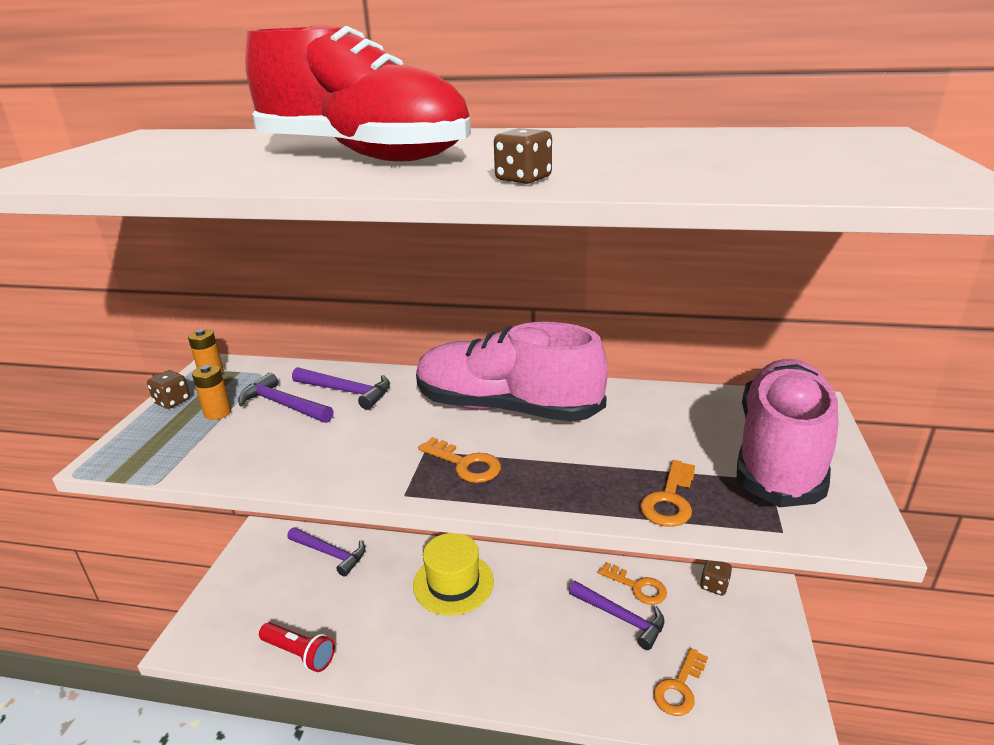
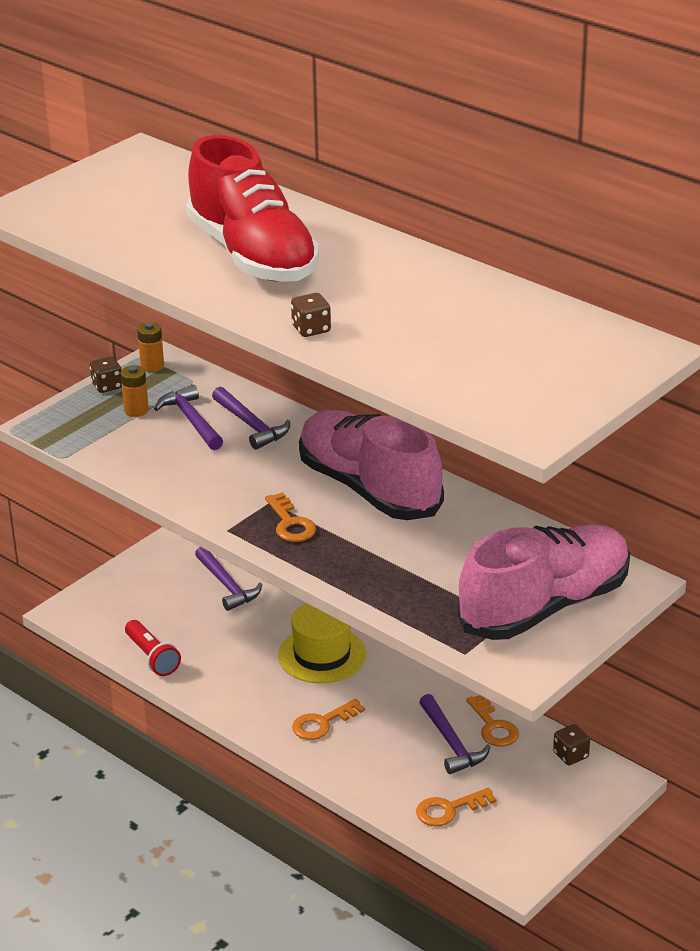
camera: 30 degrees right, 5 degrees up
(669, 500) = (411, 604): orange key -> orange key (322, 723)

